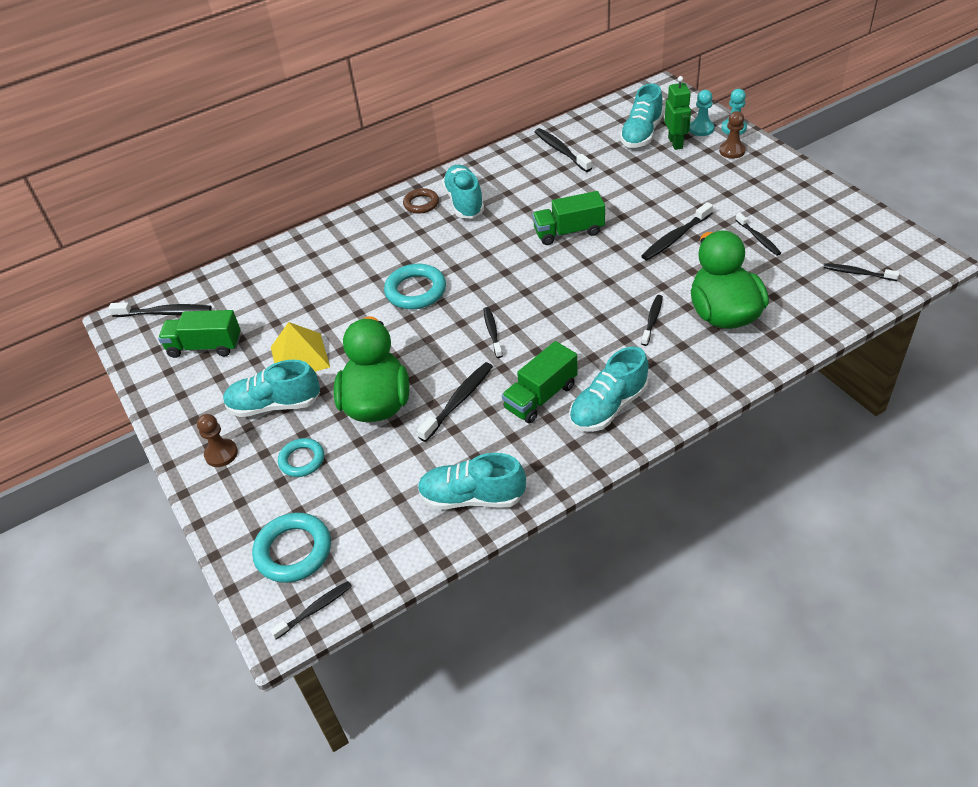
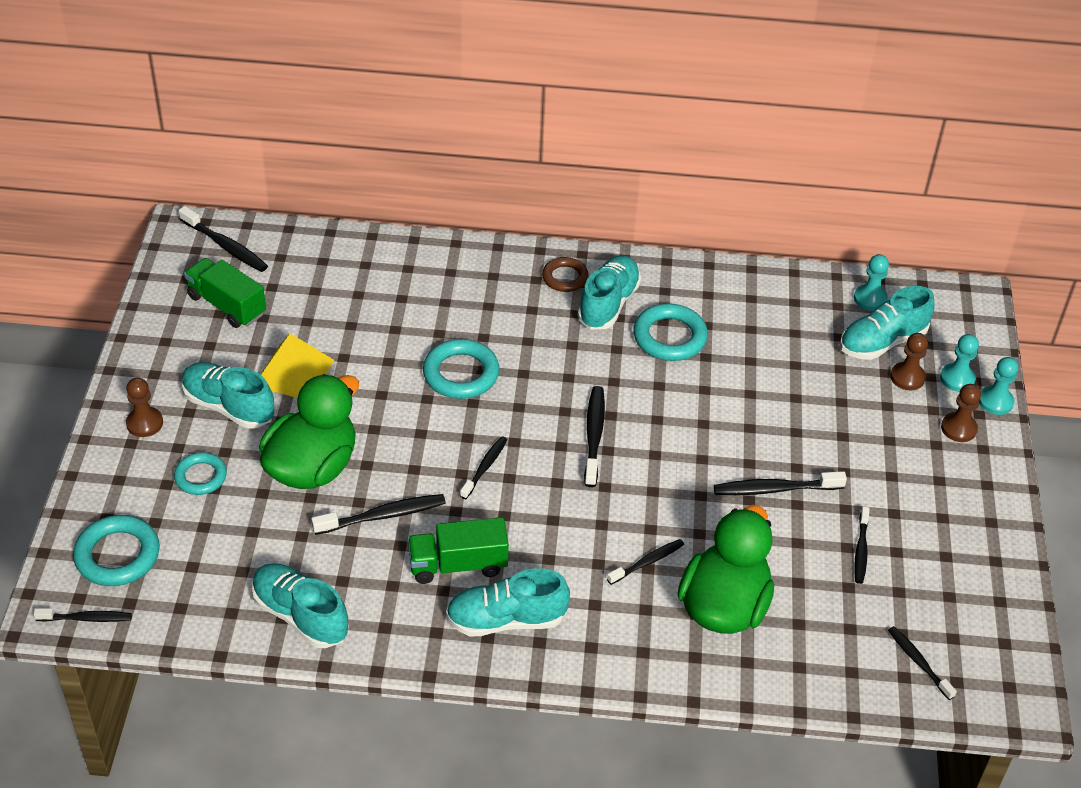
camera: 30 degrees right, 0 degrees up
(521, 198) = (669, 337): none -> turquoise ring
(561, 151) = (772, 307): black toothbrush -> black toothbrush (594, 436)
(568, 232) = (674, 408): green truck -> none
(609, 118) = (870, 299): none -> turquoise pawn
(675, 143) = (907, 377): green robot -> brown pawn

